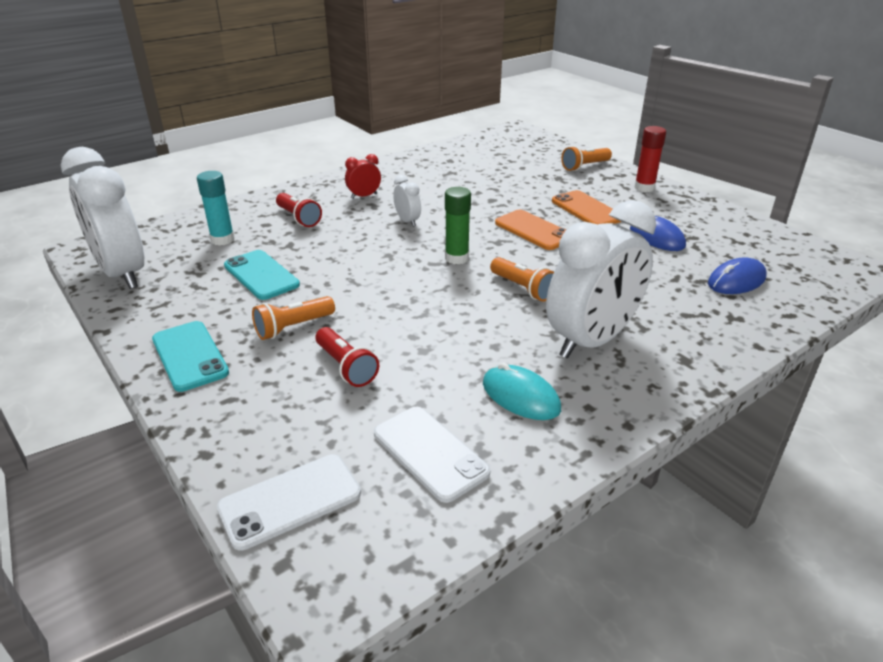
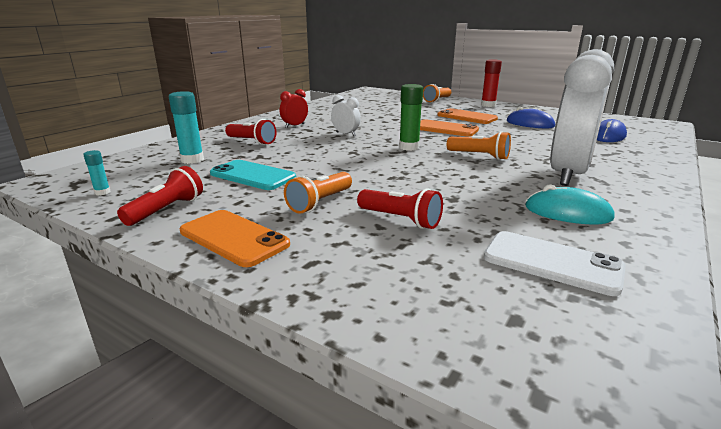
camera: 20 degrees left, 10 degrees down
(122, 273) = (102, 192): white clock -> turquoise glue stick
(159, 308) = (166, 210): none -> red flashlight
(190, 356) = (234, 238): turquoise phone -> orange phone
(290, 501) = (473, 333): white phone -> none

